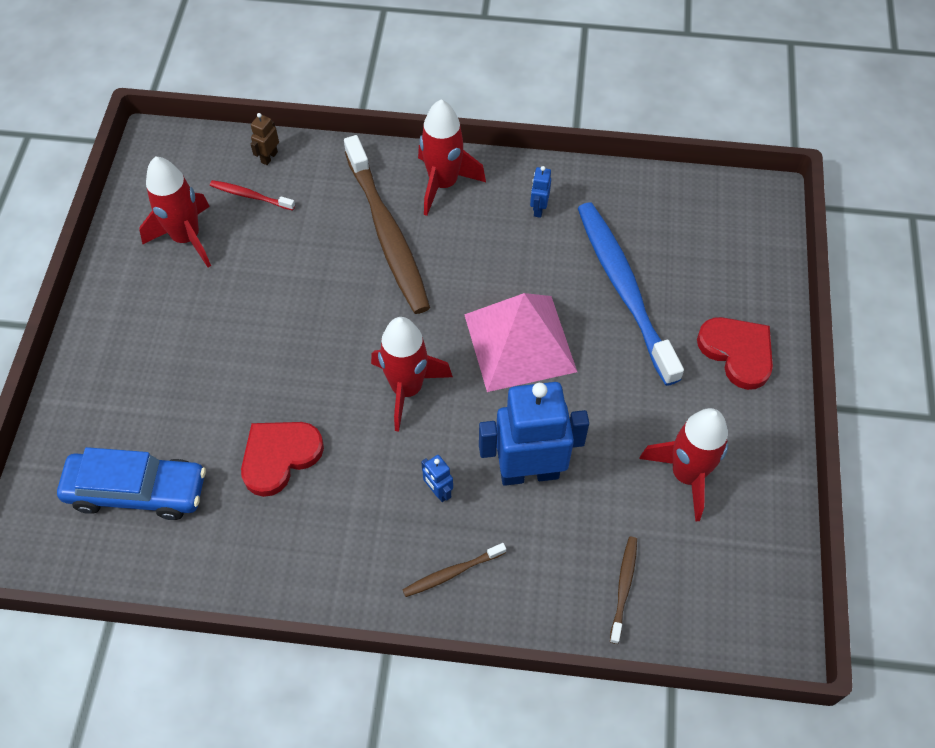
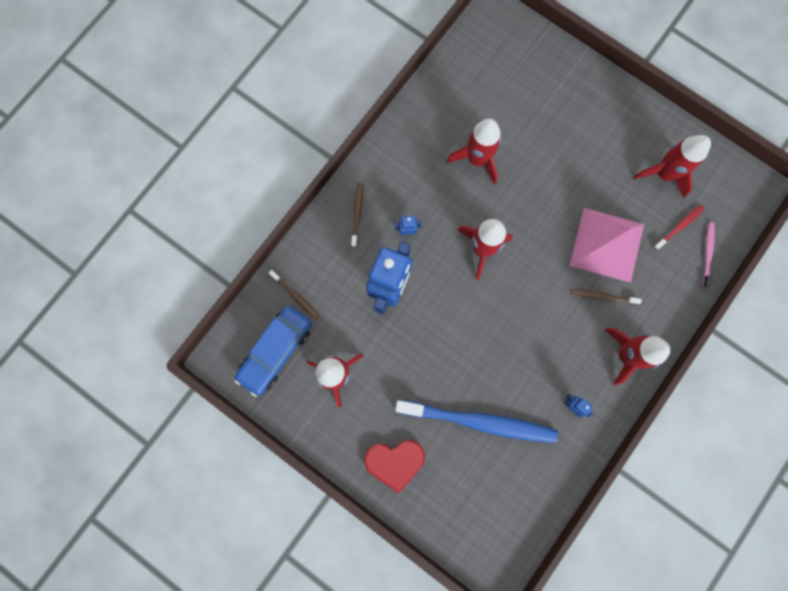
camera: 120 degrees right, 20 degrees up
(137, 491) = (497, 79): blue car -> blue car (276, 351)
(269, 157) = (707, 253): brown robot -> pink toothbrush
(279, 456) = (477, 159): red heart -> red rocket
(387, 234) = (602, 296): brown toothbrush -> brown toothbrush, size x0.43
(520, 342) = (476, 332): pink pyramid -> pink pyramid (607, 245)

